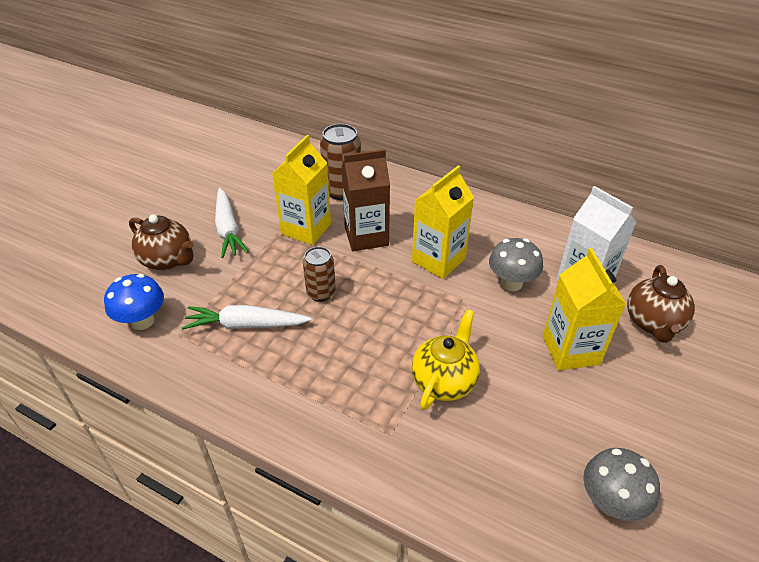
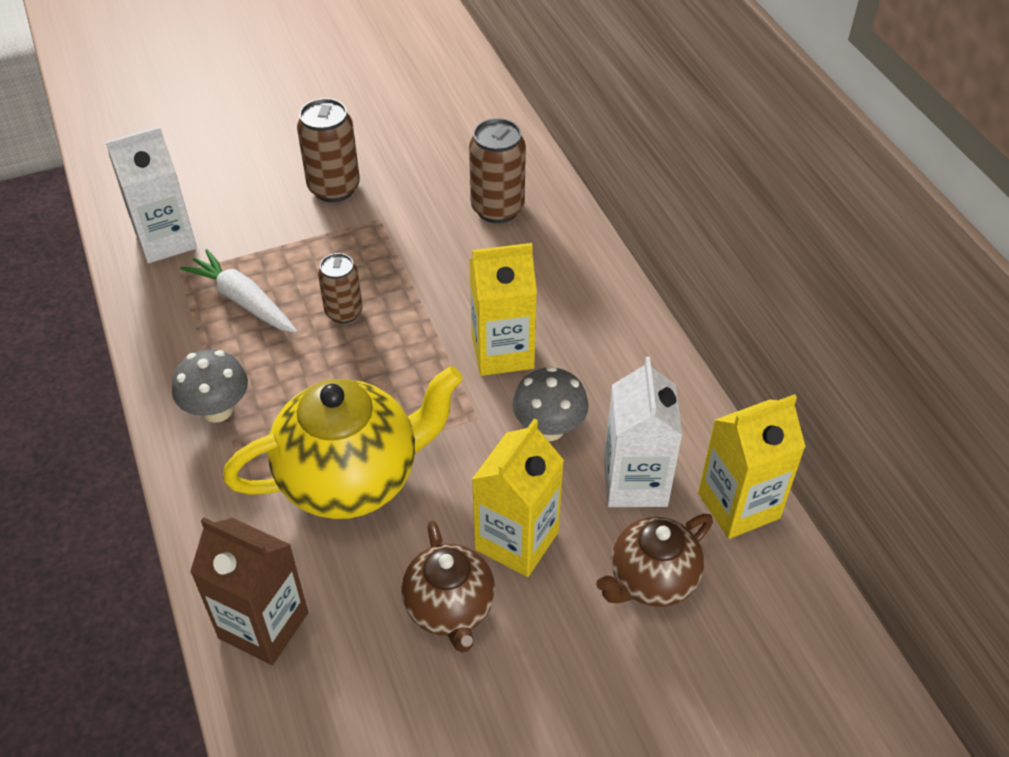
camera: 40 degrees right, 5 degrees up
(142, 321) = (166, 240): blue mushroom -> white carton
(168, 260) = (247, 190): brown teapot -> brown teapot (450, 609)
(228, 229) = (334, 188): white carrot -> brown can
(306, 229) = (408, 232): yellow carton -> yellow carton (738, 505)
(366, 236) = (459, 278): brown carton -> brown carton (263, 625)
(444, 381) = (352, 479): yellow teapot -> yellow teapot, size x1.67
(610, 502) = (360, 699): grey mushroom -> grey mushroom (217, 410)

